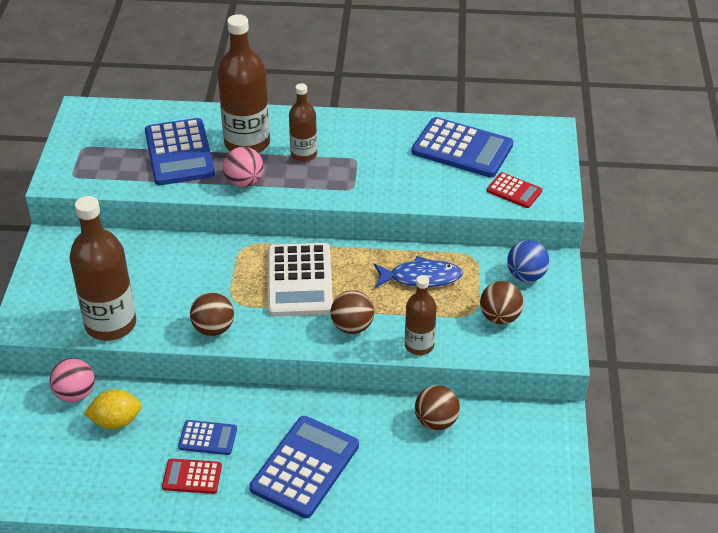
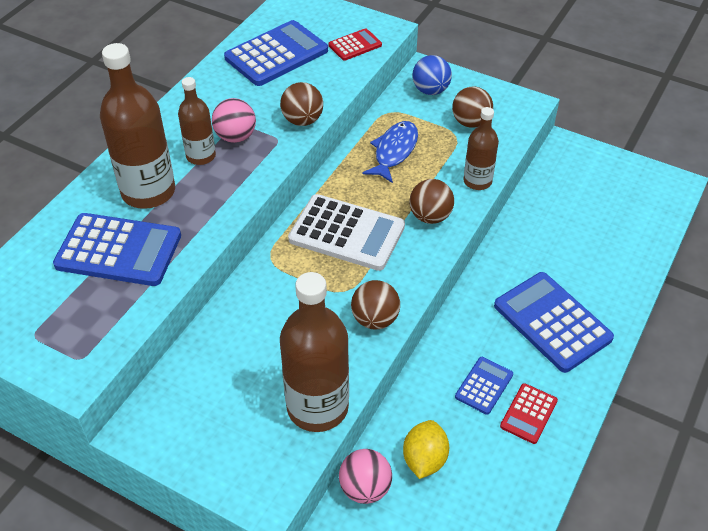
camera: 65 degrees left, 5 degrees up
(244, 182) = (209, 212): pink ball -> pink ball (235, 137)
(436, 421) = (537, 217): brown ball -> brown ball (302, 120)

